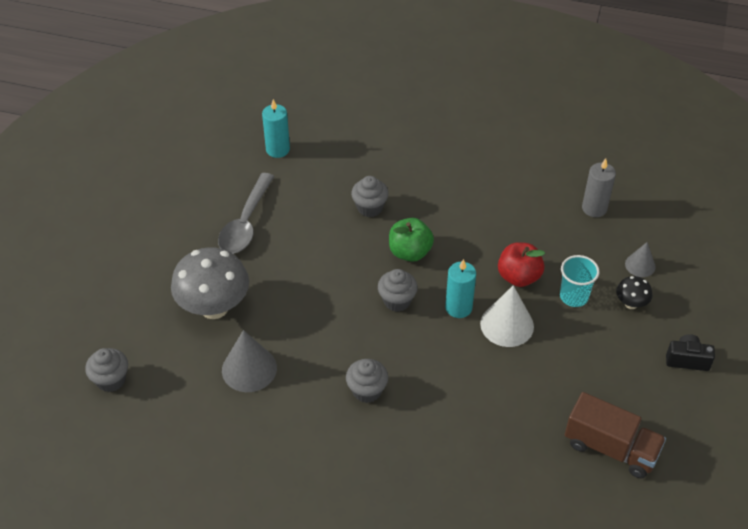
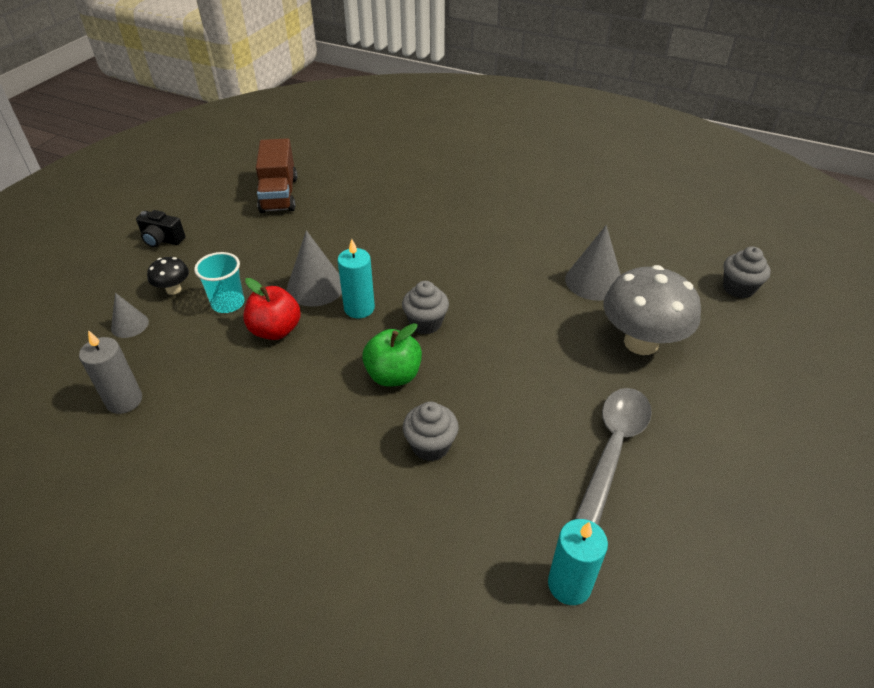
camera: 170 degrees left, 5 degrees down
(367, 390) = (476, 252): grey cupcake -> none
(507, 325) = (315, 287): white cone -> grey cone
(610, 448) = (279, 194): brown truck -> brown truck turned 135 degrees counterclockwise

